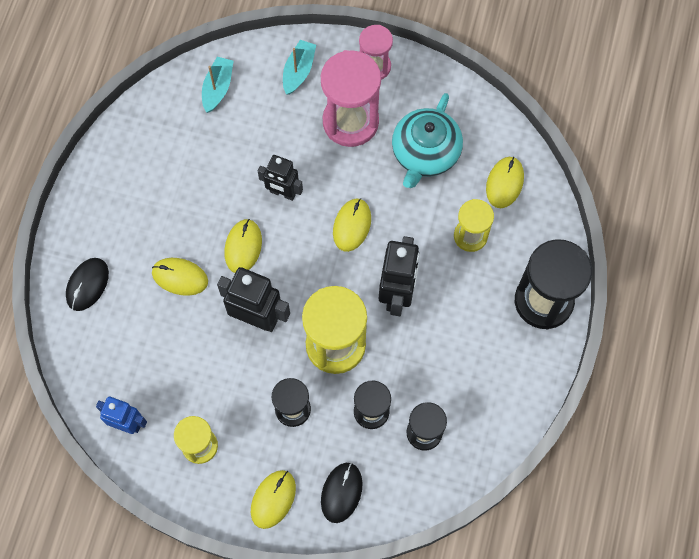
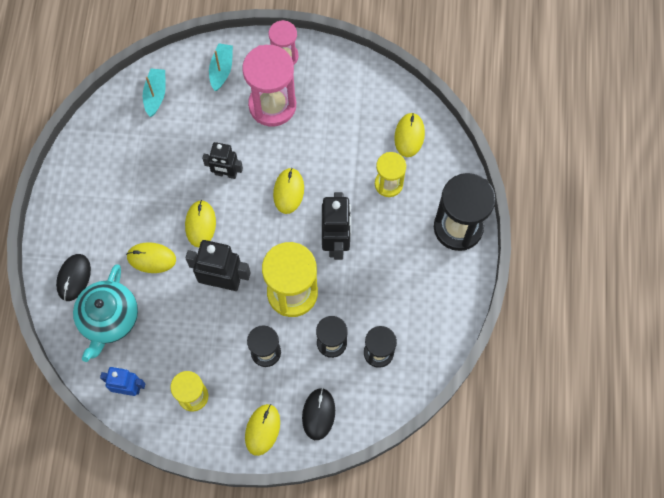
camera: 10 degrees left, 0 degrees up
(425, 153) = (339, 121): turquoise teapot -> turquoise teapot (109, 318)

